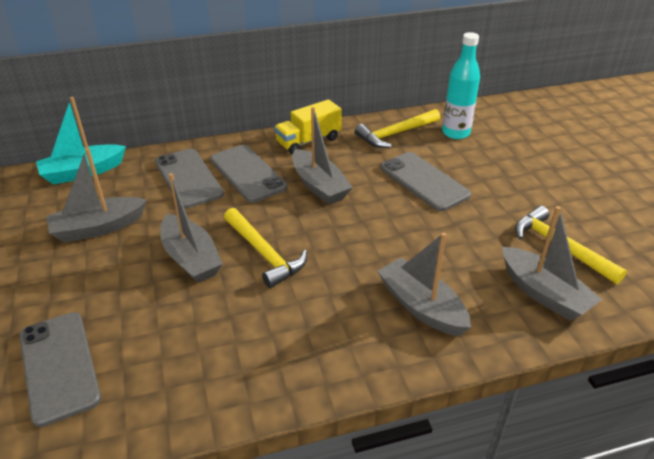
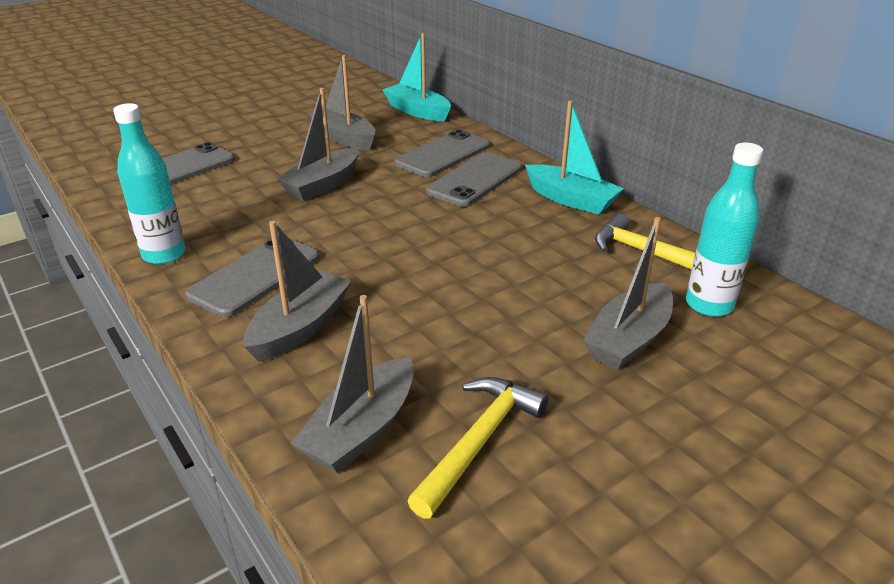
camera: 70 degrees right, 5 degrees down
(260, 389) = (164, 255): none -> turquoise bottle
(264, 253) = (347, 217): yellow hammer -> none
(308, 141) = (571, 199): yellow truck -> turquoise boat
(319, 186) = (484, 223): grey boat -> grey boat (629, 339)
(424, 181) = (553, 294): grey phone -> grey phone (255, 276)

